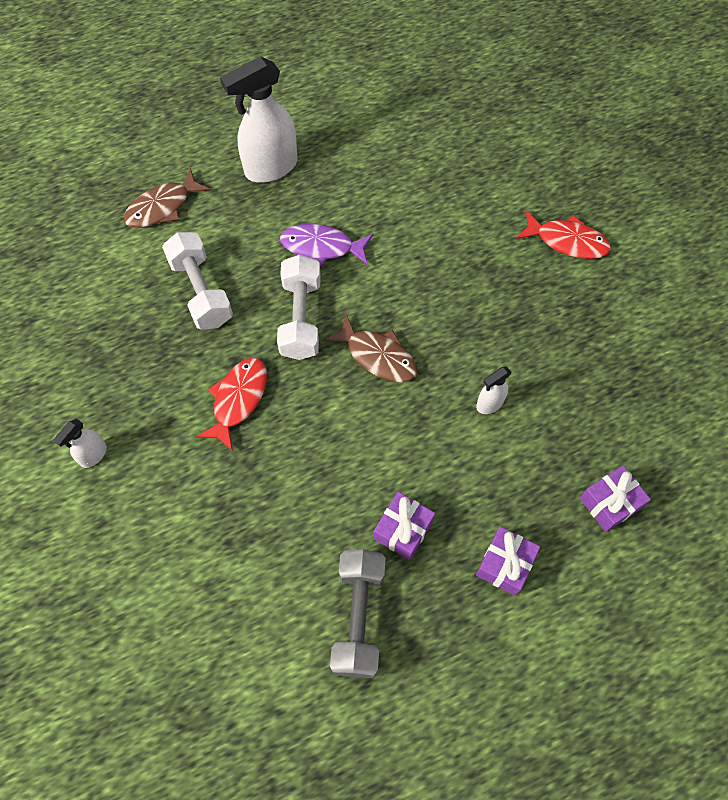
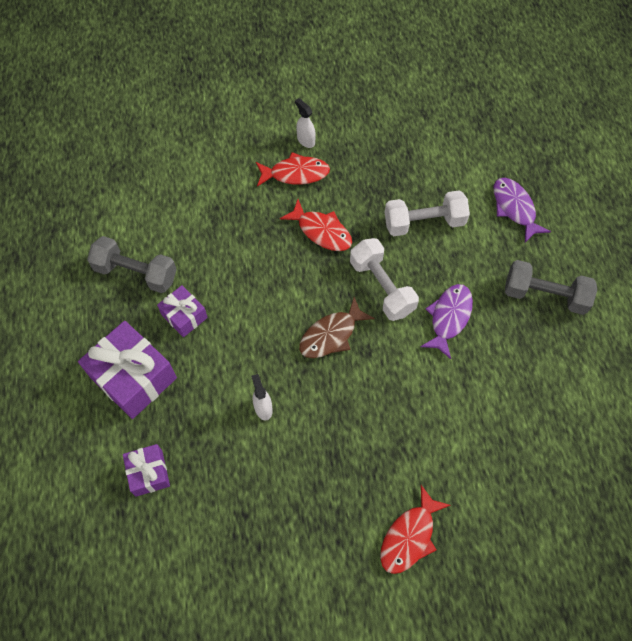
camera: 105 degrees right, 0 degrees up
(153, 453) = (295, 174): none -> red fish
(162, 207) = (514, 208): brown fish -> purple fish
(270, 168) = (544, 295): white spray bottle -> grey dumbbell
(301, 318) = (381, 287): white dumbbell -> white dumbbell turned 45 degrees clockwise
(505, 564) = (133, 377): purple gift -> purple gift, size x1.80

